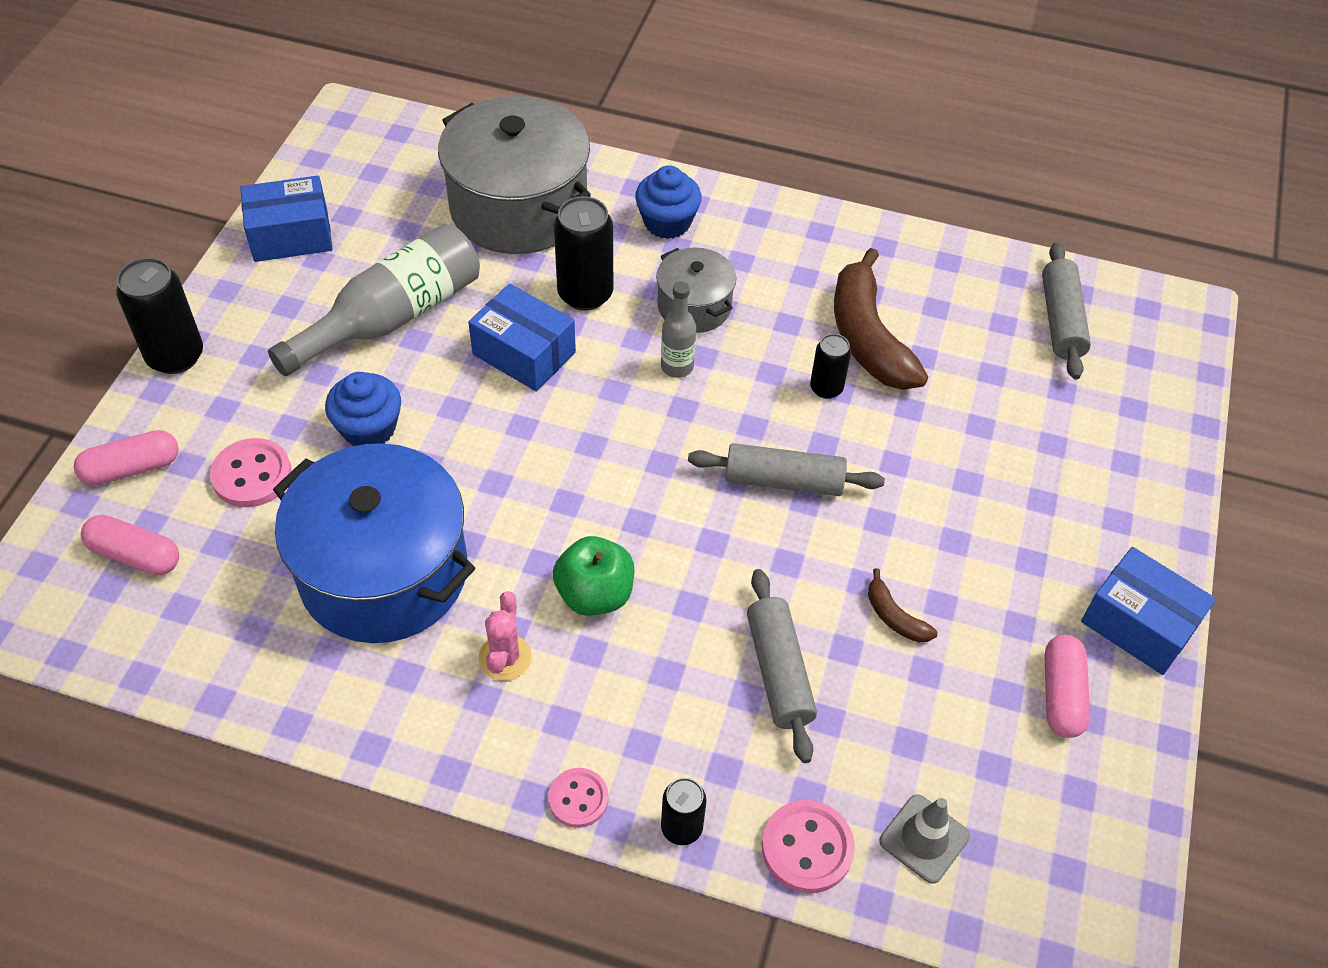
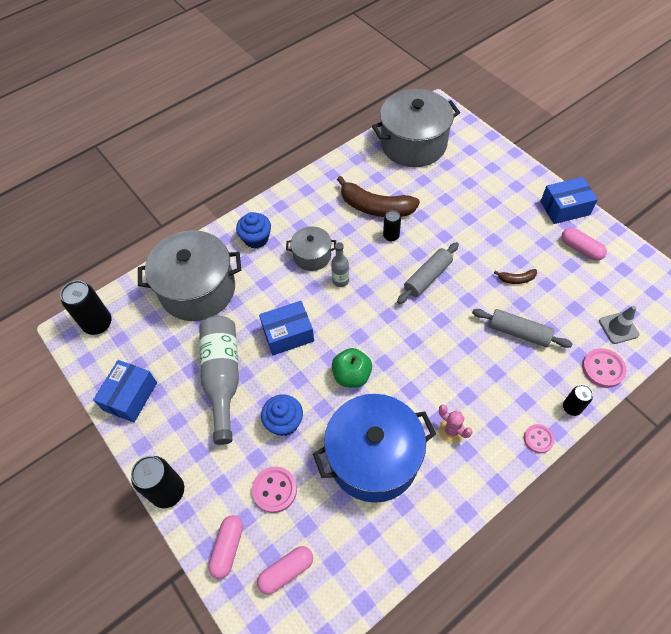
camera: 50 degrees left, 5 degrees up
(585, 294) = (272, 292): black can -> black can (98, 324)
(595, 594) = (440, 378): green apple -> green apple (352, 375)
(1061, 320) = (413, 144): grey rolling pin -> grey pot

